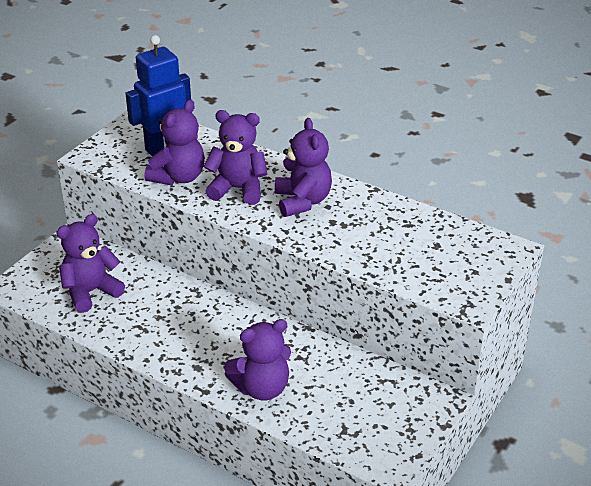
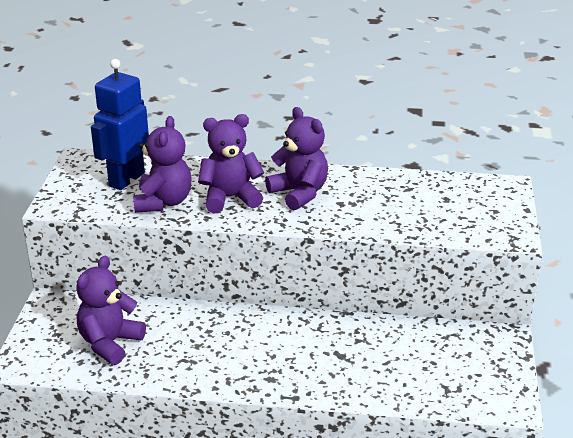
camera: 25 degrees left, 5 degrees down
(262, 388) = (345, 377): purple teddy bear -> none

